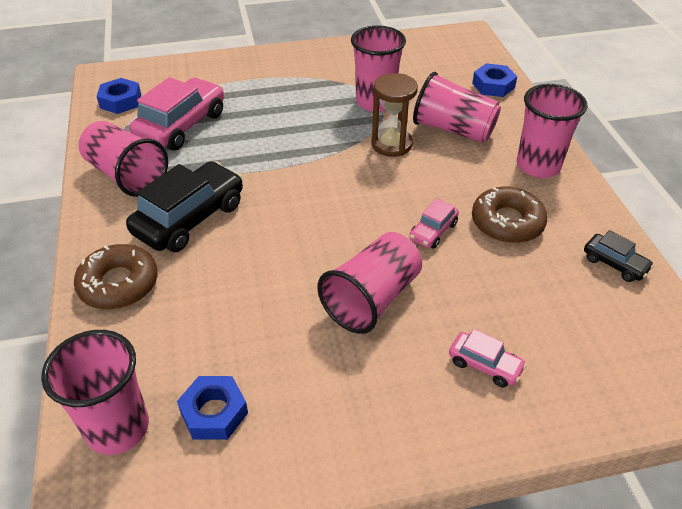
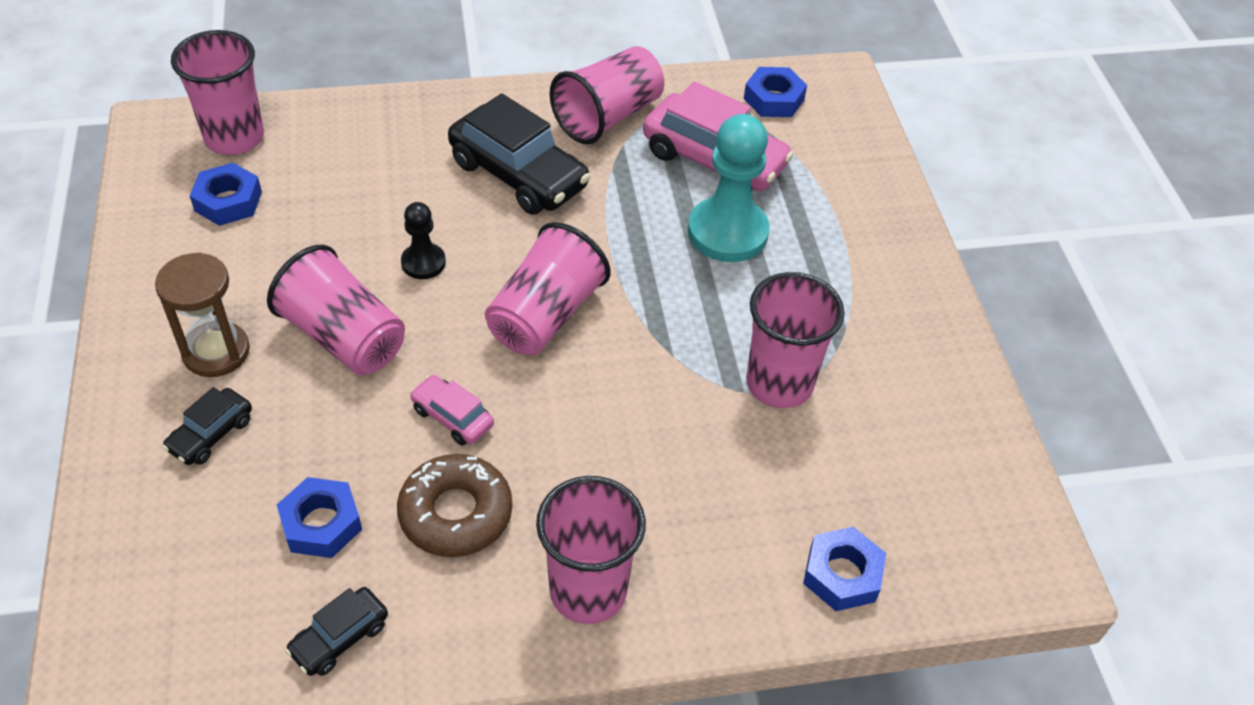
camera: 90 degrees right, 5 degrees up
(119, 284) = (420, 124): brown donut -> none
(253, 120) = (727, 232): none -> turquoise pawn
(289, 262) = (423, 263): none -> black pawn
(391, 144) = (659, 392): brown hourglass -> brown hourglass (216, 352)
(453, 129) = (697, 483): pink cup -> pink cup (545, 315)
(484, 365) = (211, 434): pink car -> black car
(538, 285) = (321, 524): none -> blue nut

